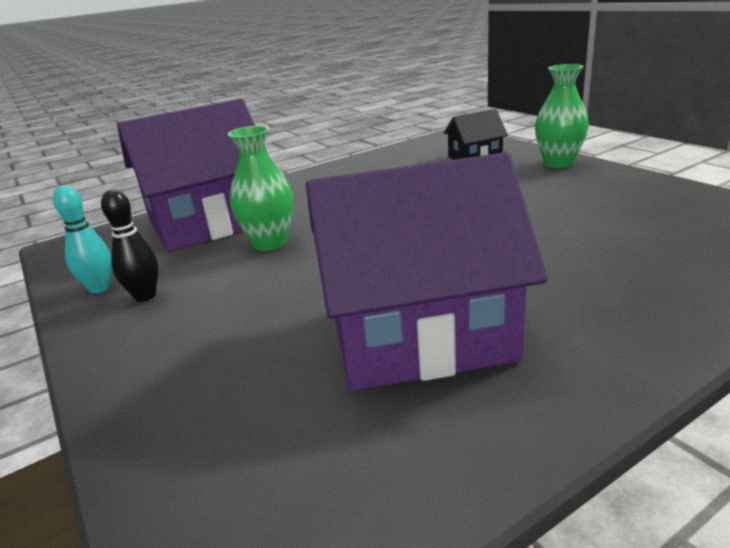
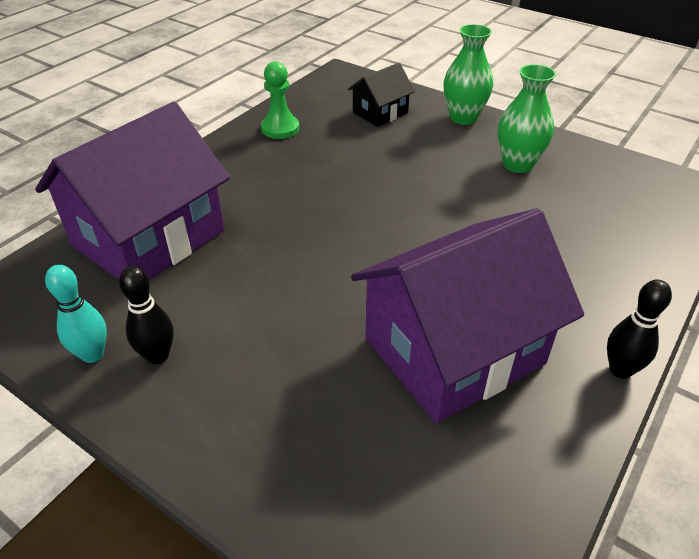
camera: 25 degrees left, 15 degrees up
(270, 243) = (243, 261): green vase -> green vase (517, 164)
(374, 164) = (280, 128): none -> green pawn
(622, 383) = (620, 370): none -> black bowling pin

